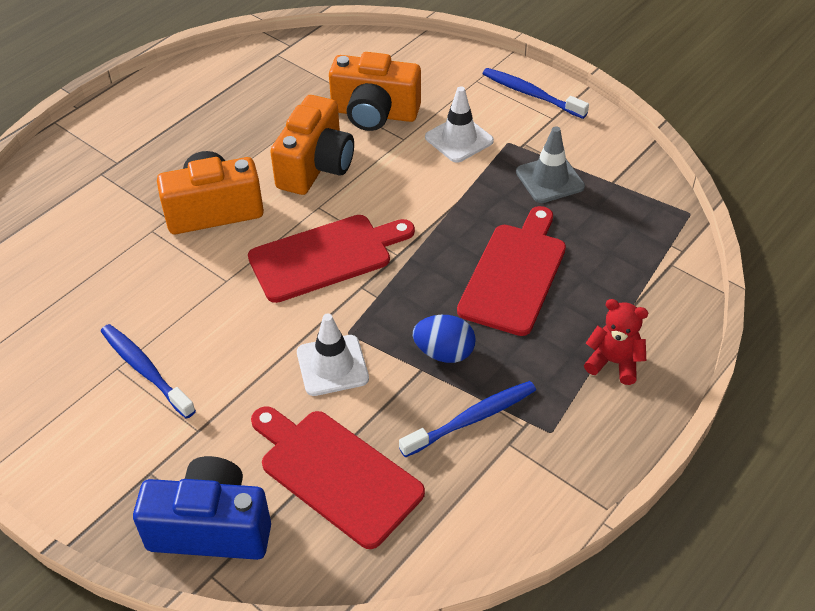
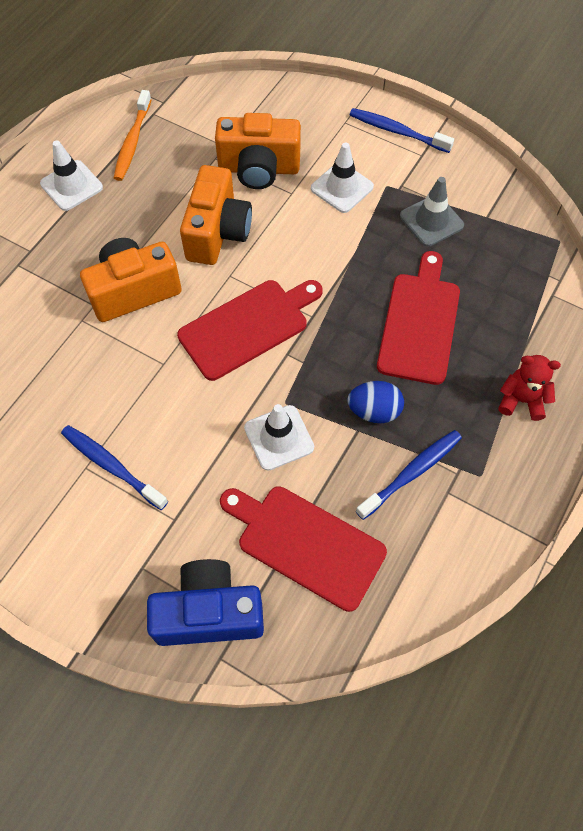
camera: 10 degrees left, 15 degrees up
(176, 109) = (71, 186): none -> white traffic cone
(249, 77) = (133, 142): none -> orange toothbrush

